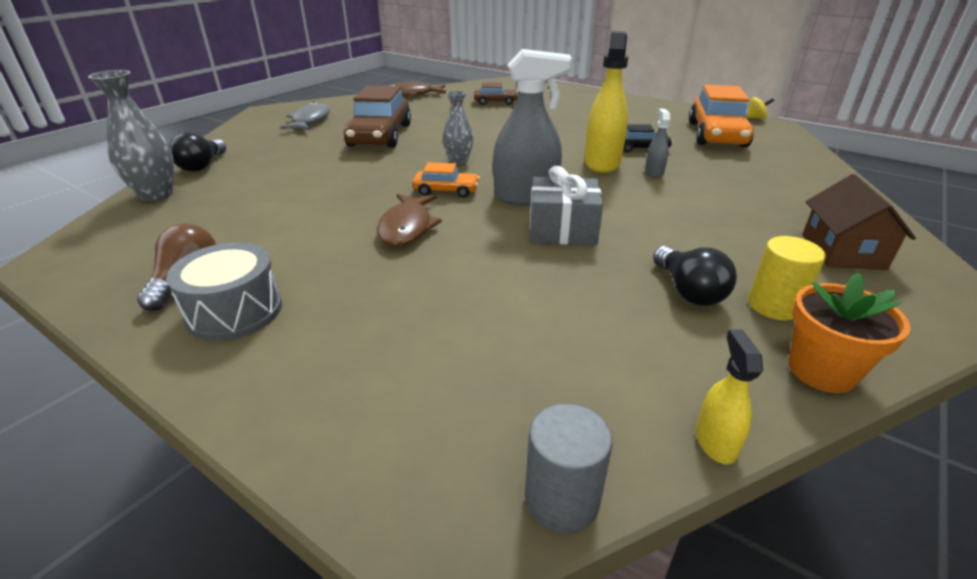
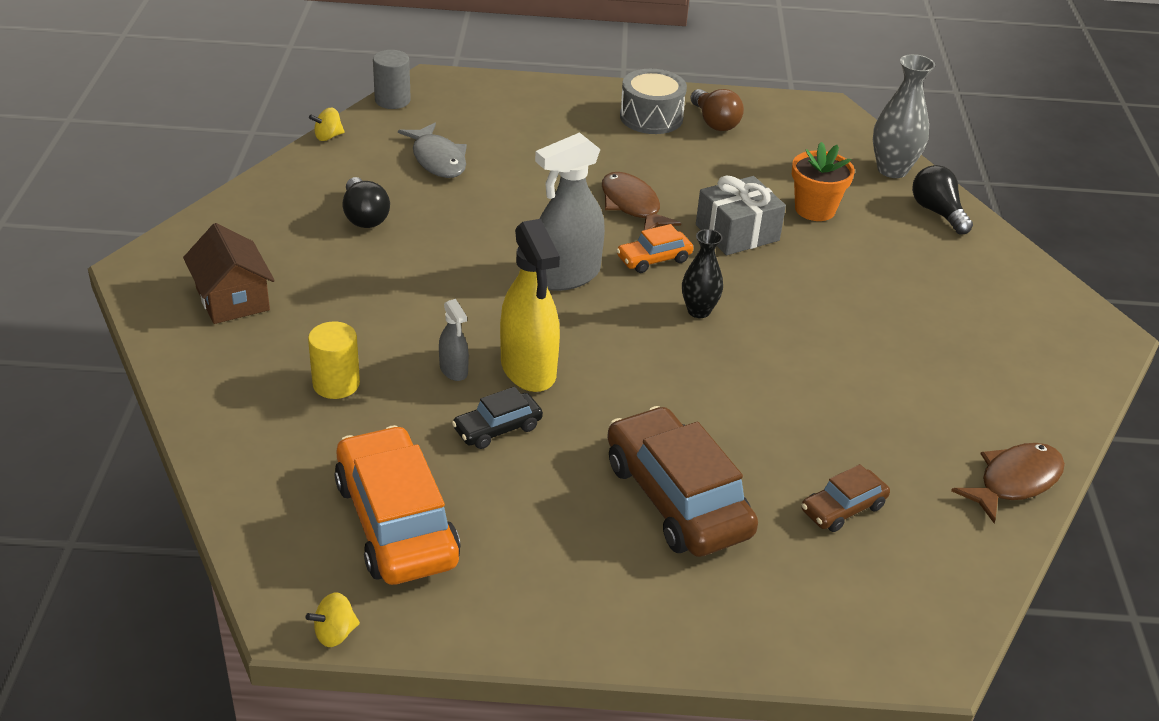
camera: 145 degrees right, 5 degrees up
(310, 121) = (1003, 332): grey fish -> grey fish (438, 159)
(380, 135) = (862, 331): brown car -> brown car (677, 498)
(458, 161) = (698, 311): grey vase -> black vase
(562, 229) = (499, 245): grey gift -> grey gift (737, 233)
(688, 291) = (364, 216): black light bulb -> black light bulb turned 150 degrees counterclockwise
(715, 442) = (328, 137): yellow spray bottle -> yellow spinning top
(774, 306) = (298, 223): yellow cylinder -> yellow cylinder (336, 384)
(821, 371) = (268, 186): orange flower pot -> orange flower pot (815, 209)

